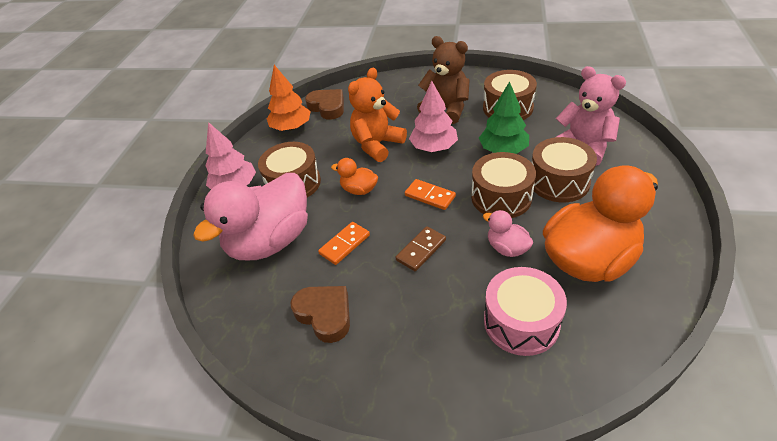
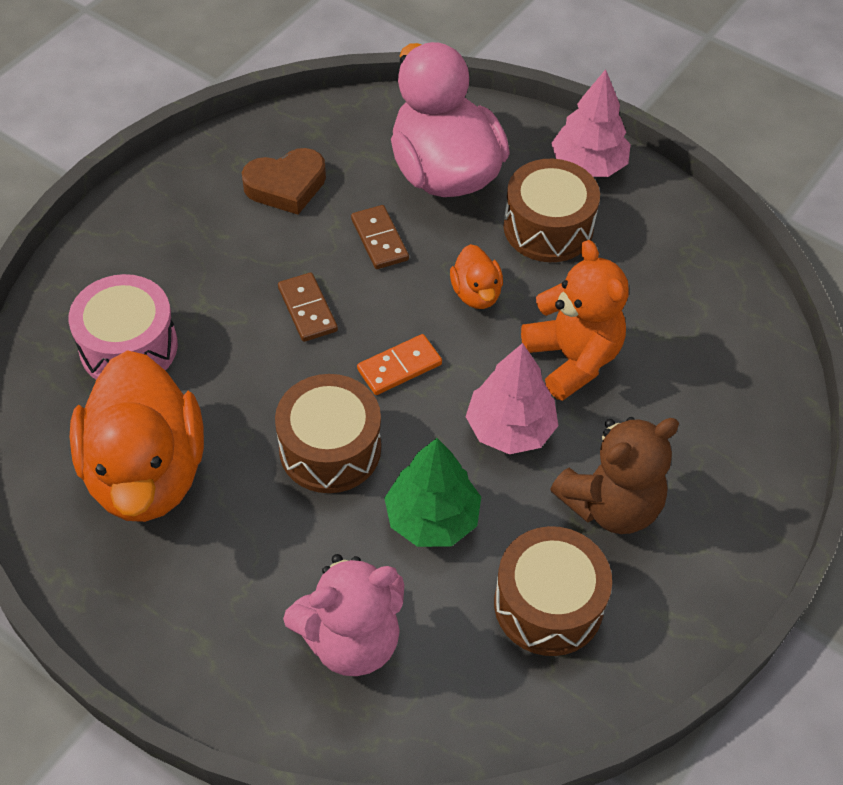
camera: 110 degrees right, 10 degrees up
(291, 127) = (705, 268): orange tree -> none
(327, 107) = (740, 336): brown heart -> none
(344, 244) = (379, 239): orange domino -> brown domino
(359, 190) = (476, 293): orange duck -> orange duck turned 120 degrees clockwise
(507, 248) = (237, 398): pink duck -> none
(559, 182) = (303, 543): brown drum -> none

